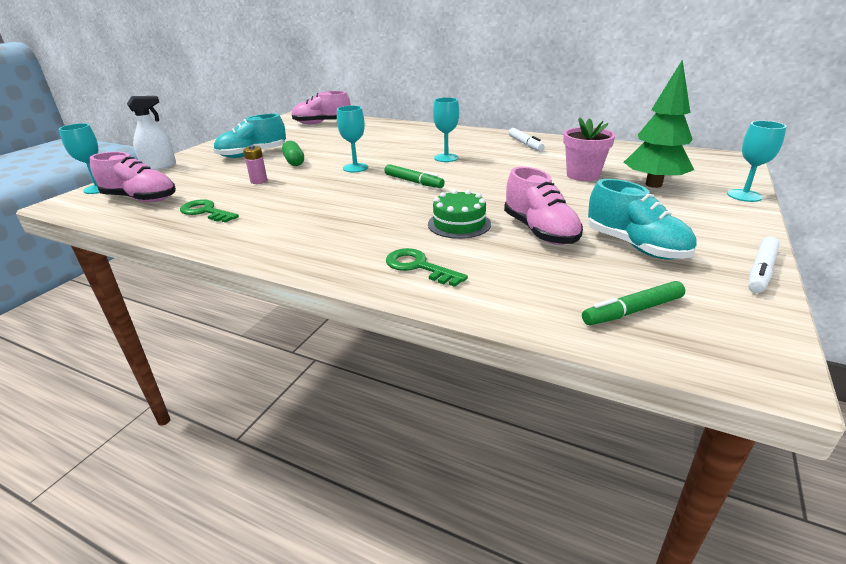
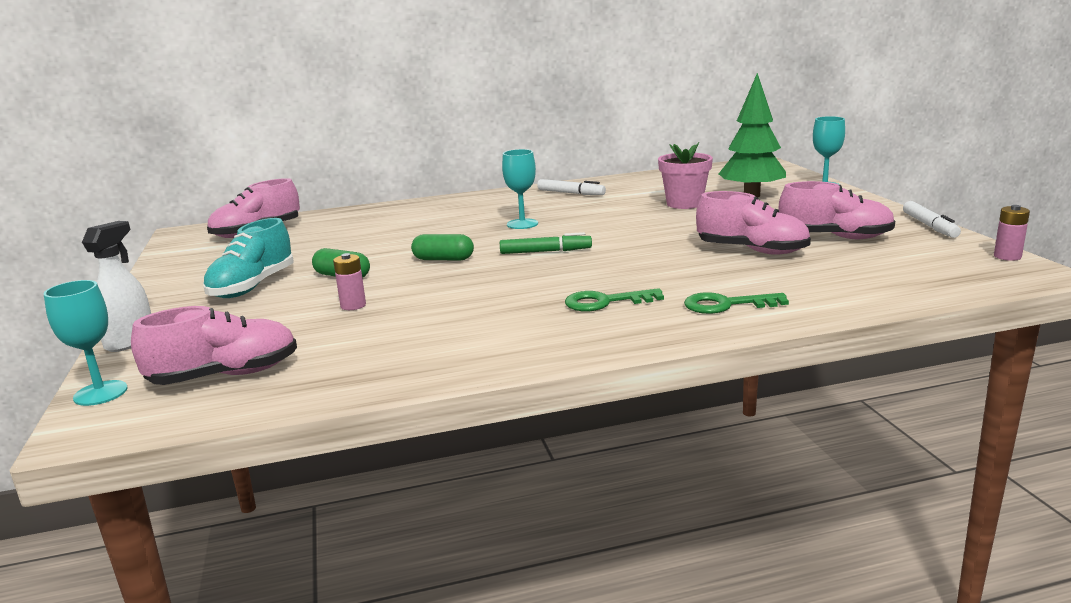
camera: 40 degrees left, 10 degrees down
(206, 212) = (374, 351): green key -> green key (605, 302)
(355, 168) = (443, 259): turquoise goblet -> green capsule
(459, 224) = (678, 267): green cake -> none
(633, 311) = (919, 272): green marker -> none
(635, 246) = (835, 237): turquoise shoe -> pink shoe
(773, 338) = (1007, 256): none -> pink battery

